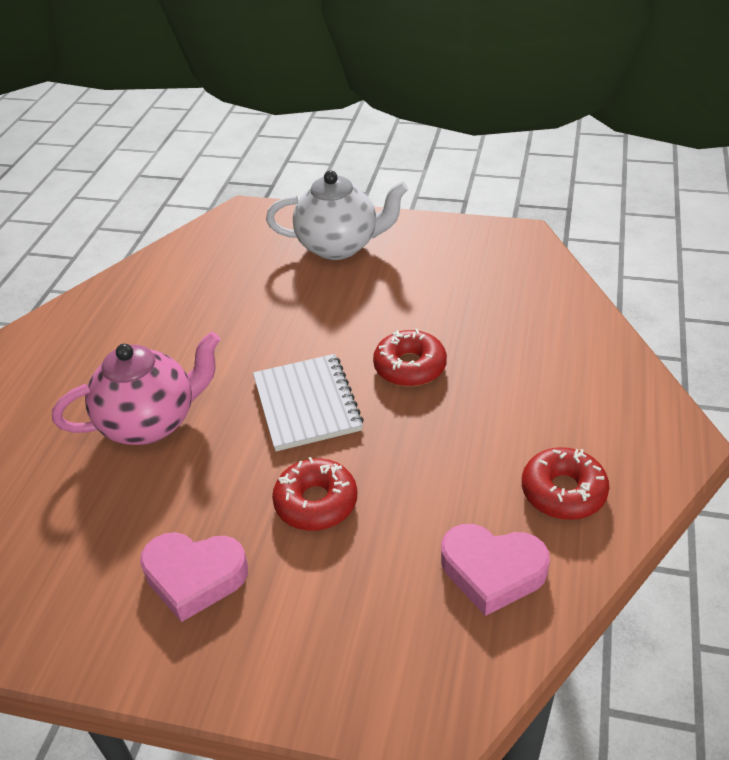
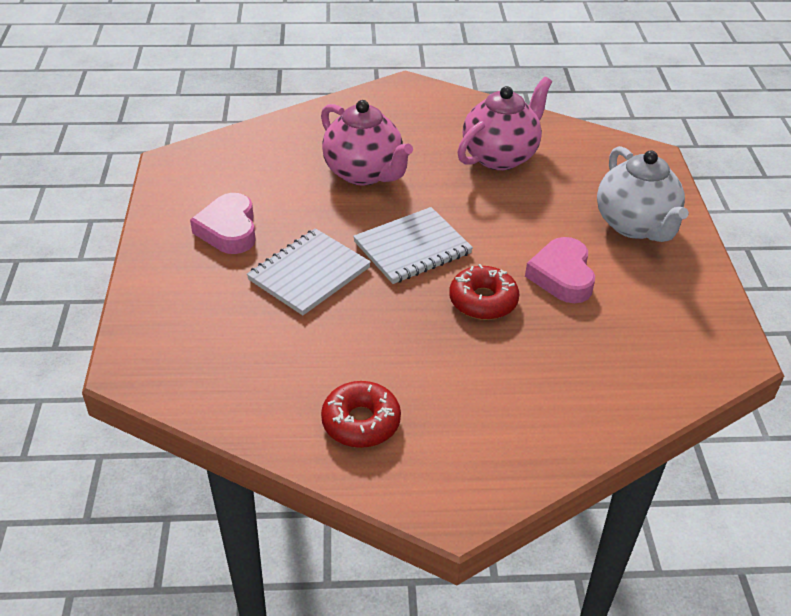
camera: 70 degrees right, 0 degrees up
(185, 307) = (500, 156): none -> pink teapot
(316, 502) = (309, 274): red donut -> white notebook
(492, 571) = (264, 384): pink heart -> pink heart (562, 276)

